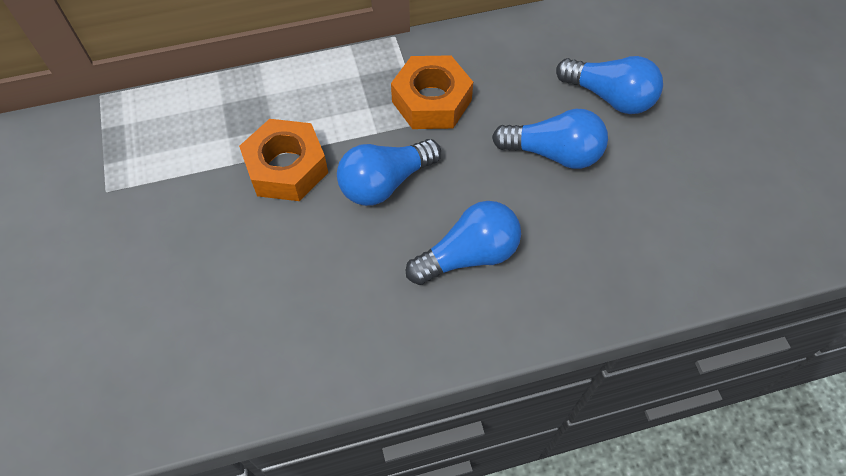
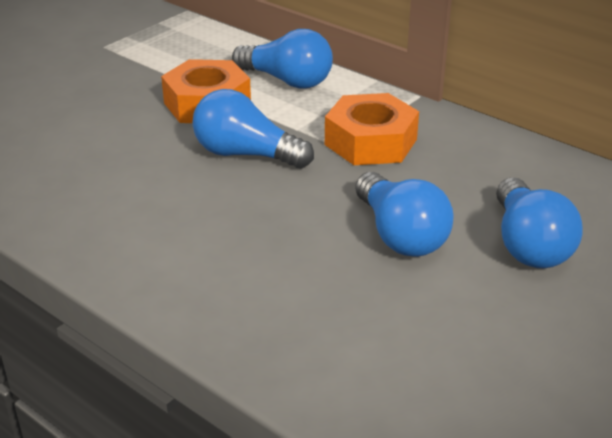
camera: 55 degrees right, 25 degrees down
(468, 255) = (213, 230): blue light bulb -> blue light bulb (287, 80)

